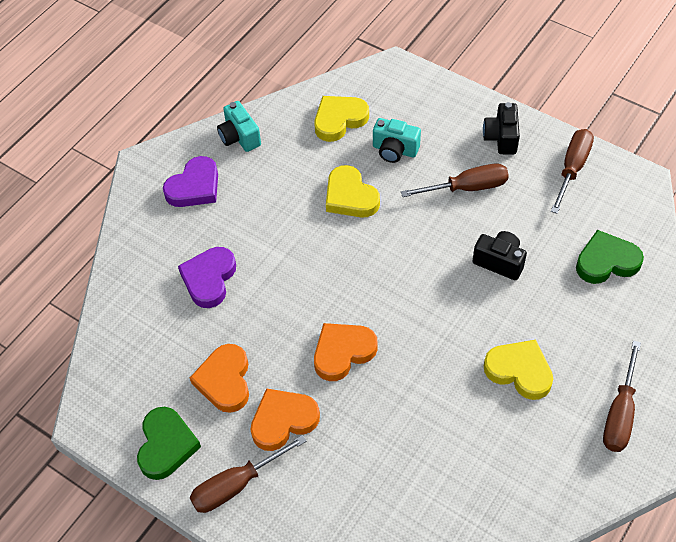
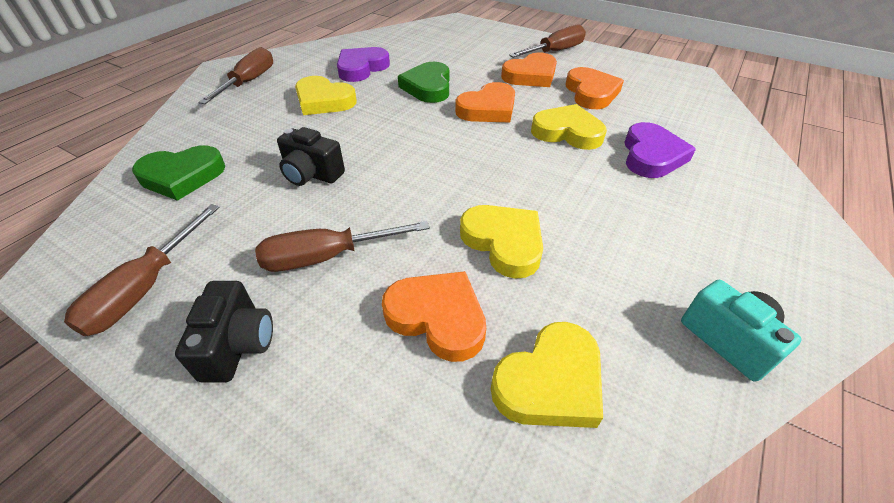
camera: 175 degrees right, 10 degrees down
(166, 445) = (619, 65): green heart -> green heart (428, 87)
(194, 187) = (745, 253): purple heart -> purple heart (361, 68)
(272, 312) = (567, 132): none -> yellow heart
(394, 150) = (437, 317): turquoise camera -> orange heart

